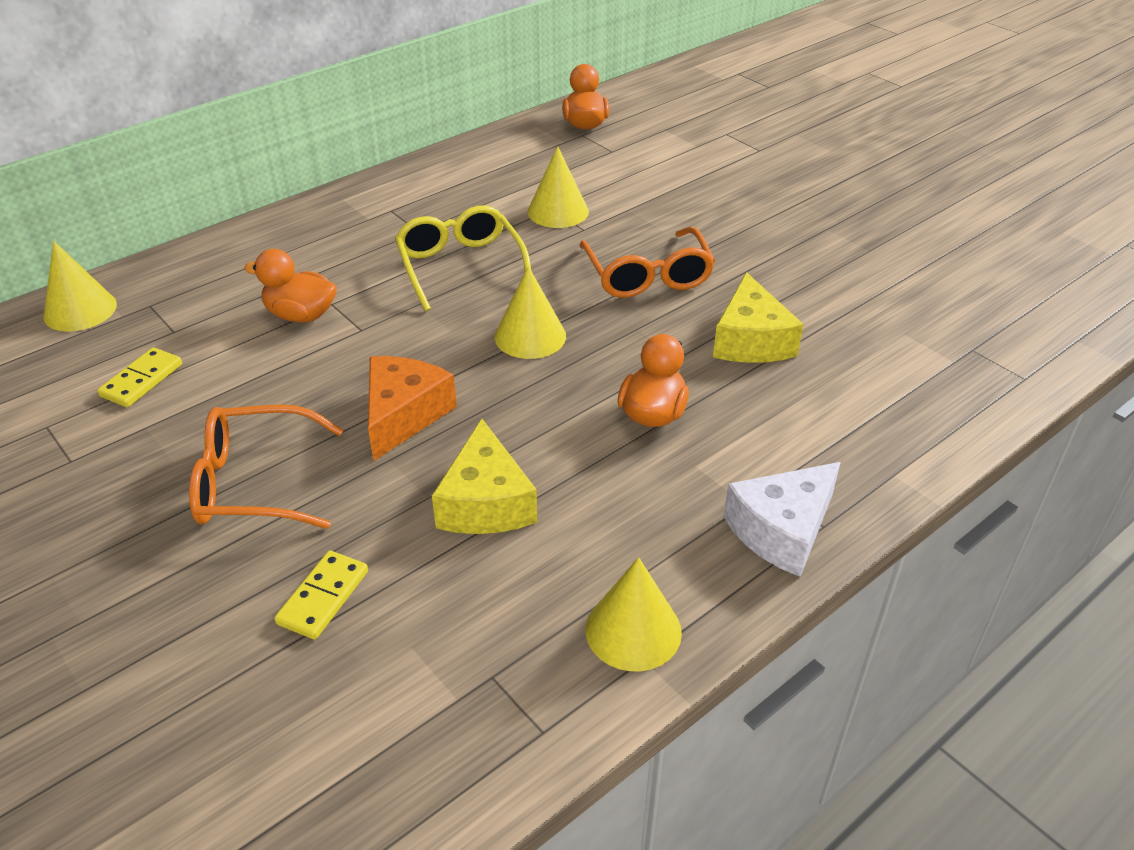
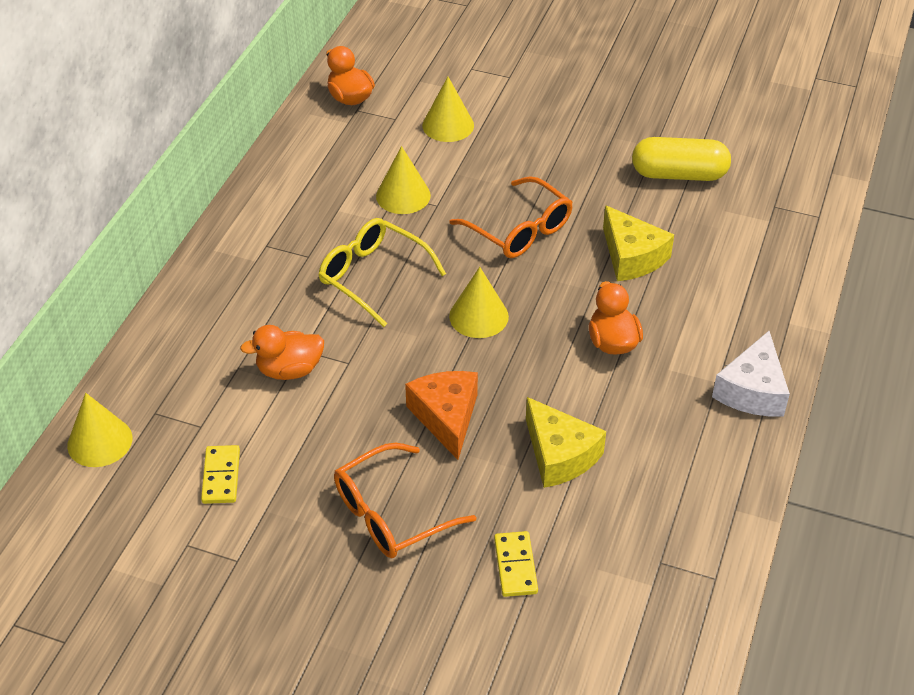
camera: 30 degrees left, 5 degrees up
(633, 630) = (717, 495): yellow cone -> yellow cone (448, 125)
(875, 283) = (679, 174): none -> yellow capsule

